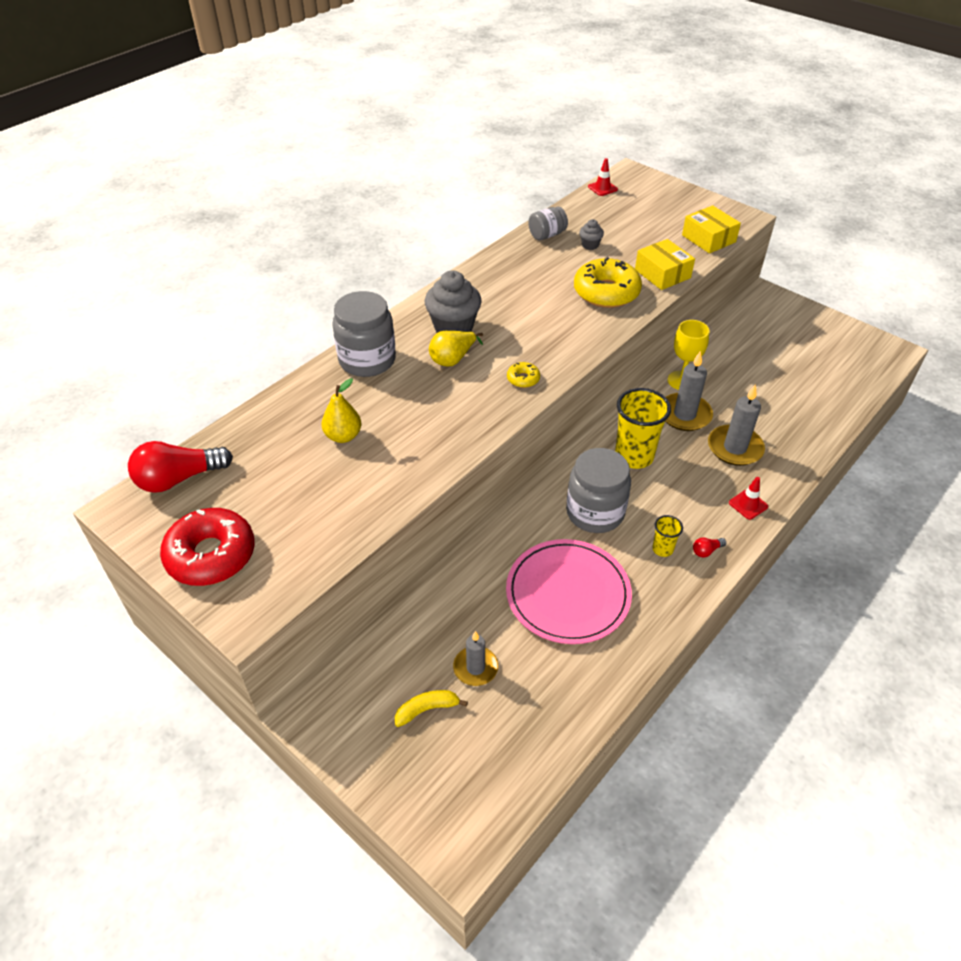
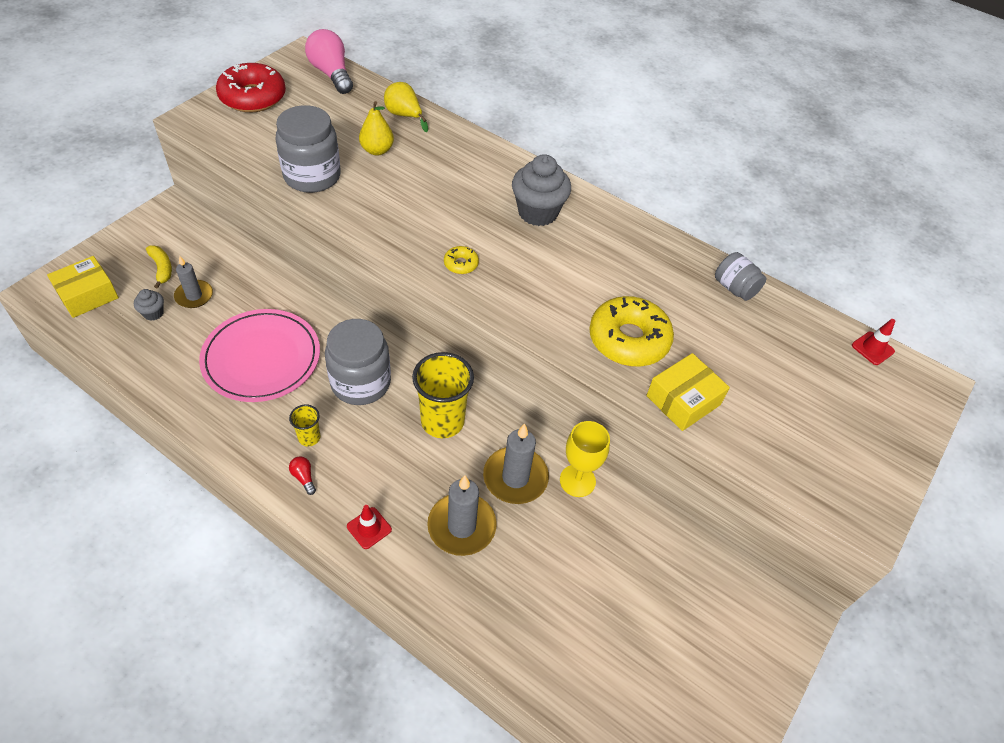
camera: 80 degrees right, 5 degrees up
(179, 479) = (331, 74): red light bulb -> pink light bulb
(367, 360) = (479, 158): grey jar -> grey jar (312, 176)
(453, 359) = (487, 213): yellow pear -> yellow pear (404, 116)
(590, 245) = (726, 328): grey cupcake -> grey cupcake (153, 313)
(708, 238) = (788, 464): yellow box -> yellow box (87, 295)

